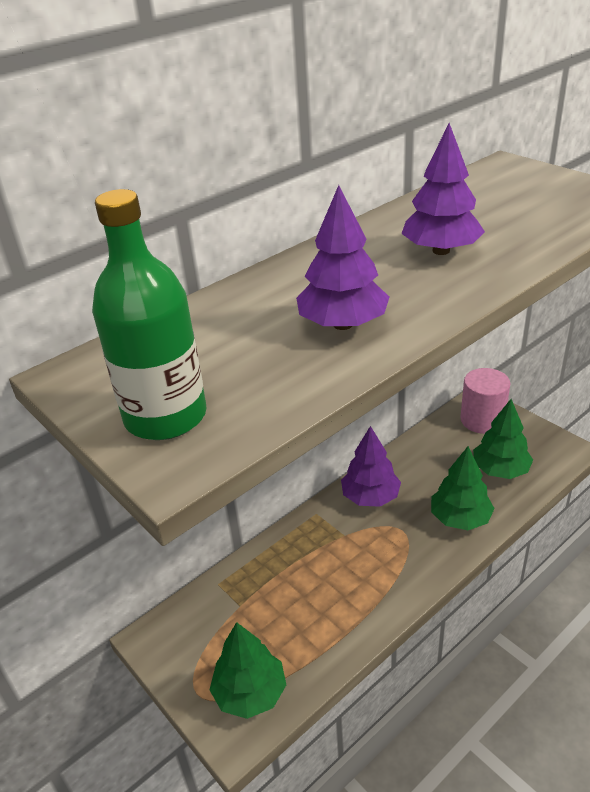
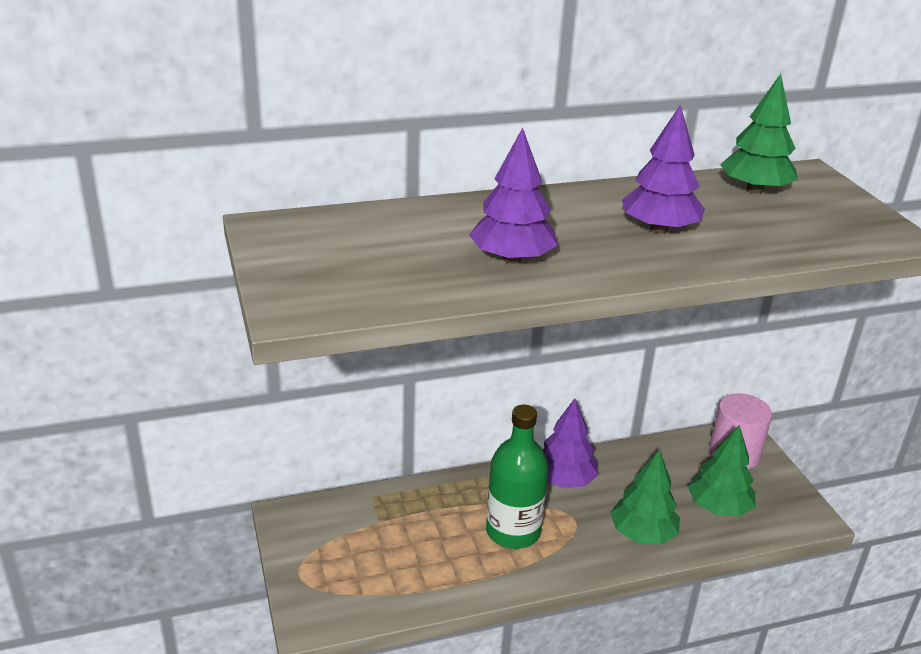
camera: 20 degrees right, 5 degrees down
(165, 416) = (314, 277): green bottle -> green bottle (513, 531)
(250, 693) = (343, 593): green tree -> green tree (754, 190)

